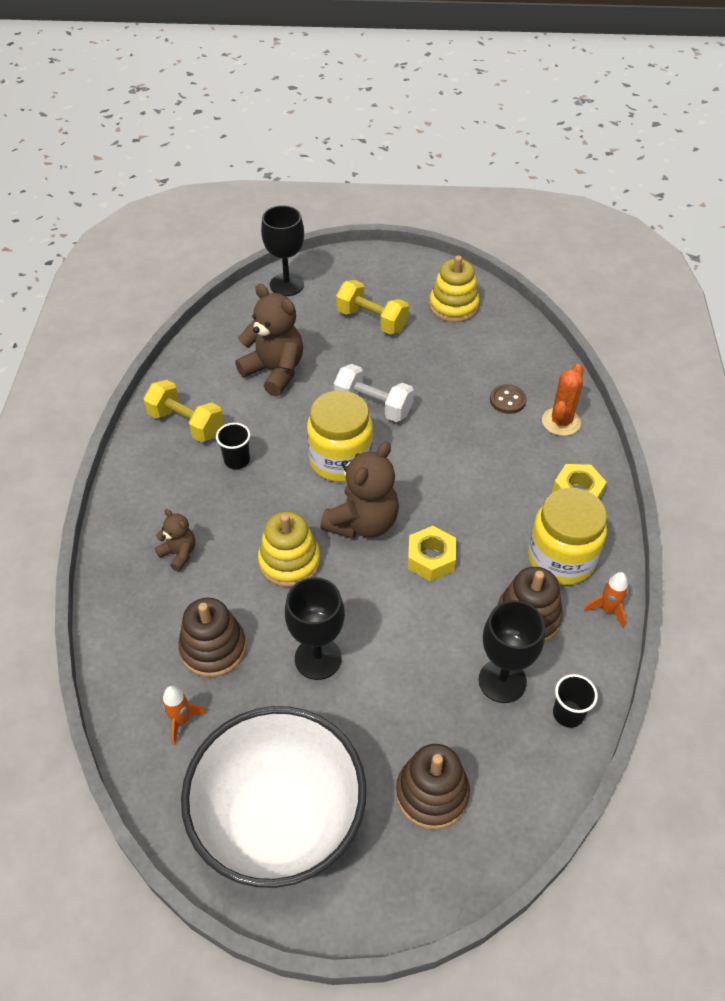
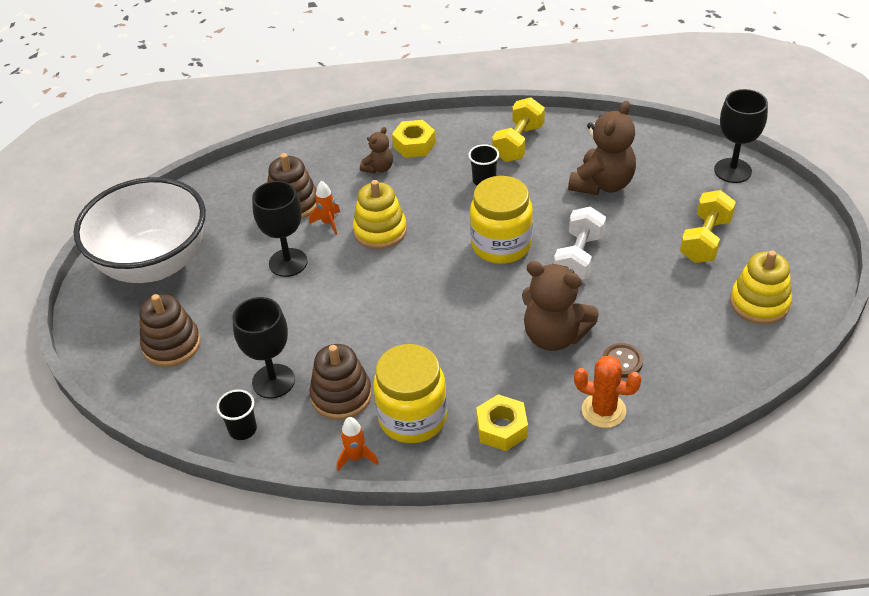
camera: 85 degrees right, 5 degrees down
(181, 721) = (231, 200): orange rocket -> orange rocket (328, 223)
(363, 522) = (430, 270): brown teddy bear -> brown teddy bear (554, 336)
(431, 559) = (397, 321): yellow nut -> yellow nut (414, 145)

